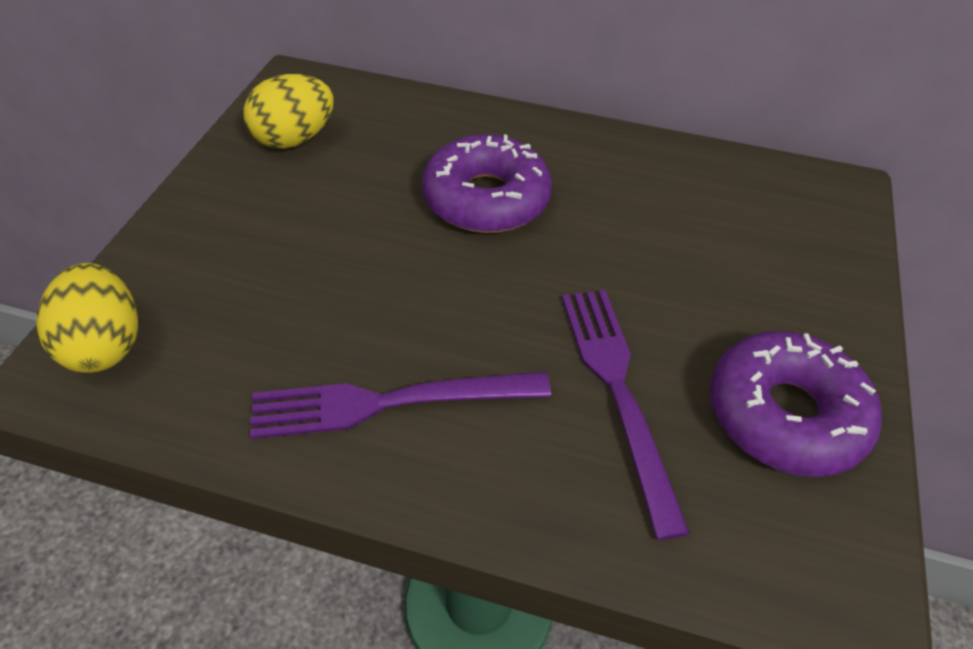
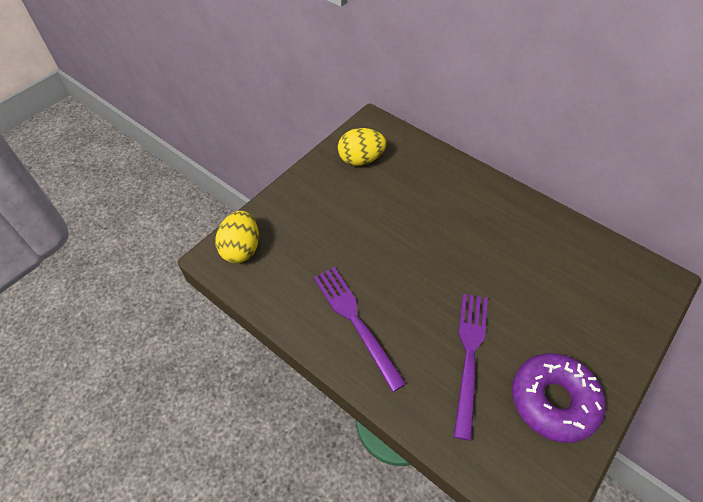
camera: 25 degrees right, 5 degrees up
(389, 402) = (355, 321): purple fork -> purple fork turned 45 degrees clockwise
(486, 199) = (446, 224): purple donut -> none

